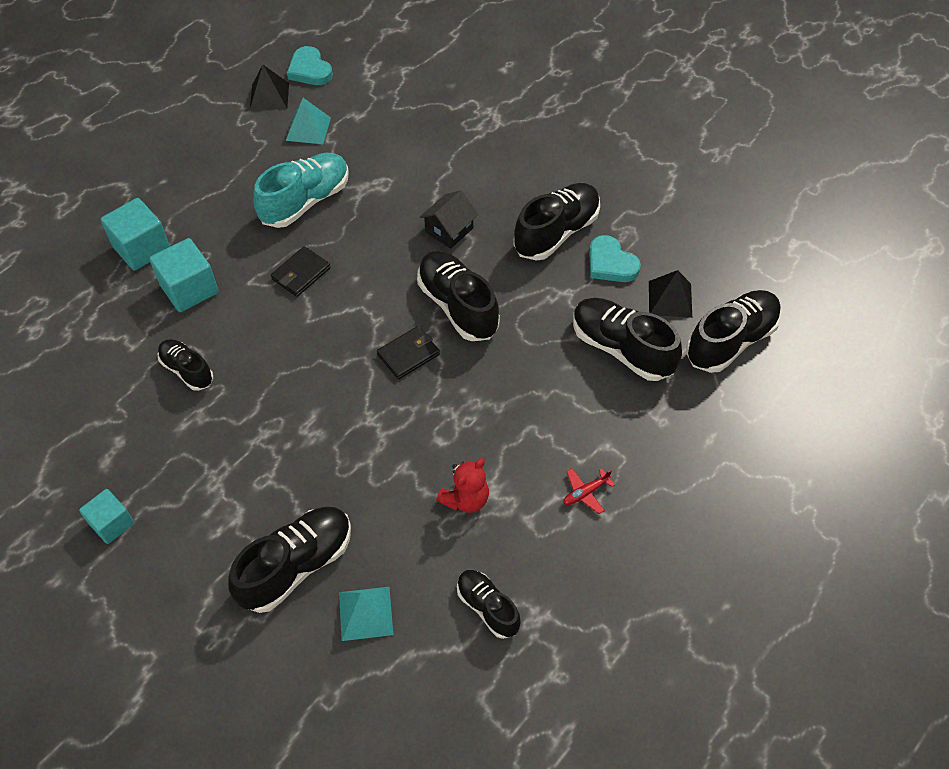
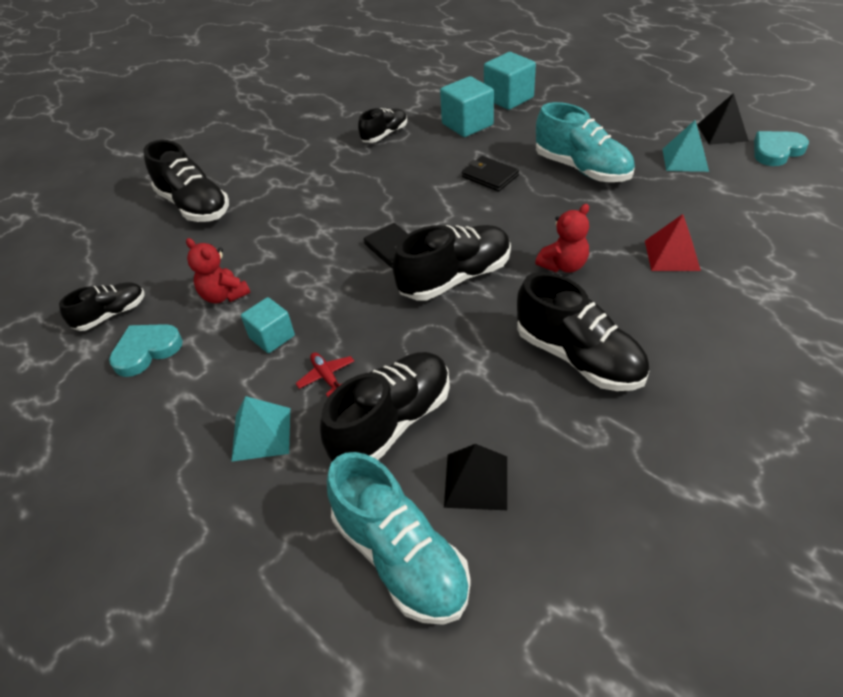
camera: 95 degrees right, 10 degrees down
(112, 523) = (257, 125): turquoise cube -> turquoise cube (272, 337)
(366, 613) = (139, 244): turquoise pyramid -> turquoise pyramid (261, 434)
(444, 161) = (672, 255): none -> red pyramid
(449, 230) = (563, 265): black house -> red teddy bear
(585, 493) = (204, 385): red plane -> red plane (326, 377)
(610, 263) = (533, 414): turquoise heart -> turquoise heart (146, 351)
(731, 341) = (400, 556): black shoe -> turquoise shoe

